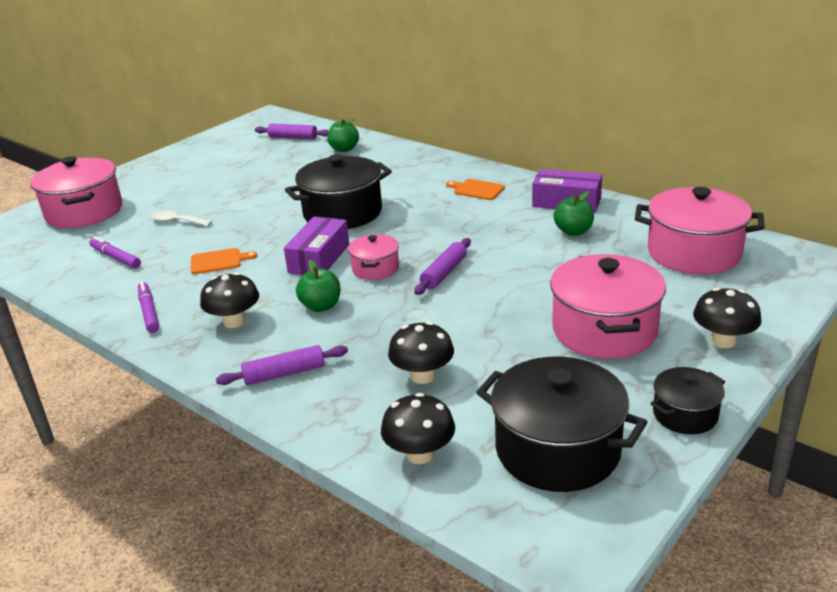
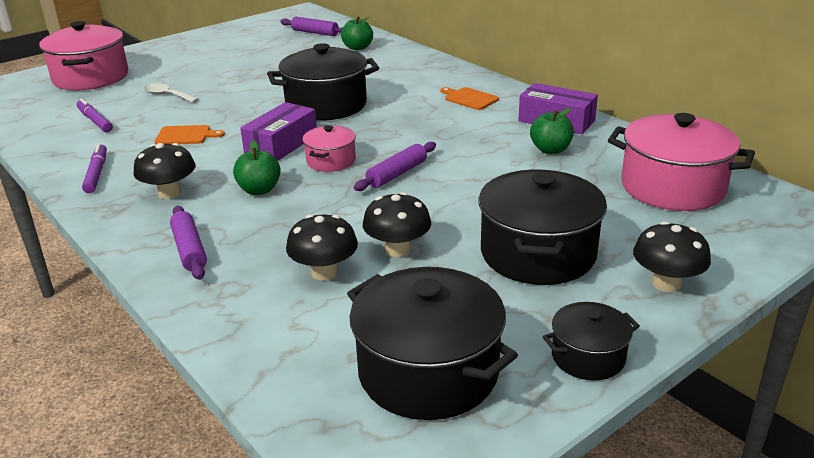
camera: 10 degrees right, 0 degrees up
(284, 374) = (189, 250): purple rolling pin -> purple rolling pin turned 75 degrees clockwise
(420, 454) = (281, 352): black mushroom -> black mushroom (397, 249)
(604, 330) = (538, 253): pink pot -> black pot

